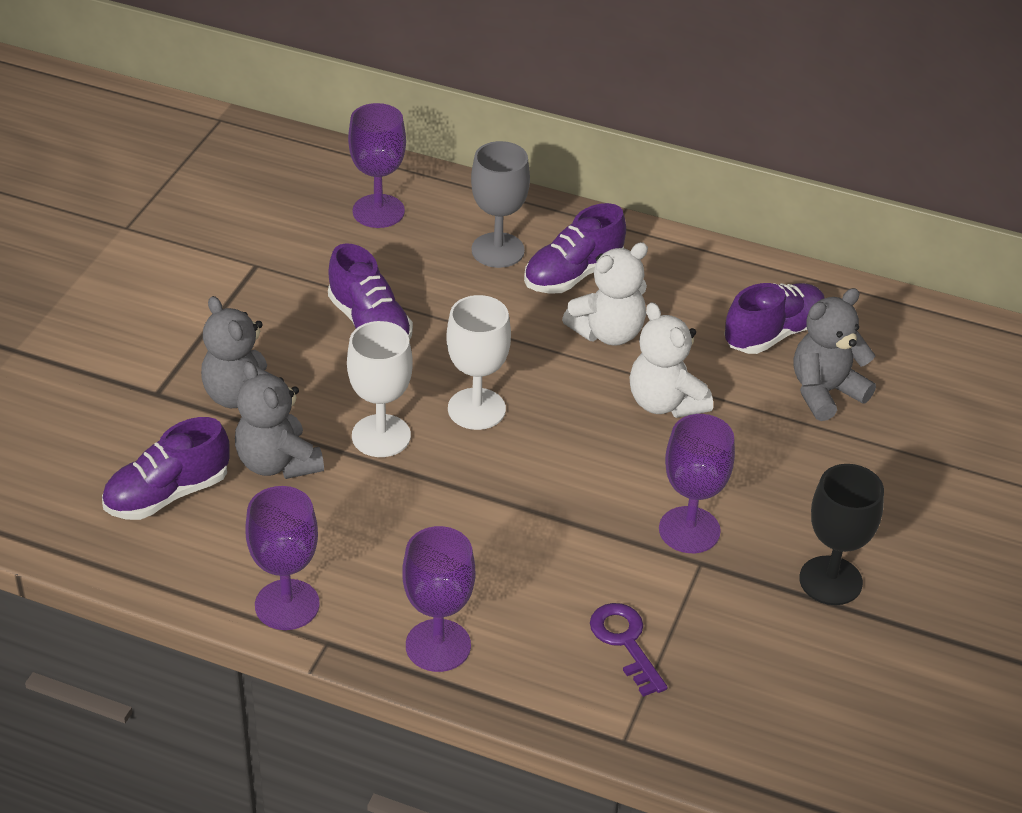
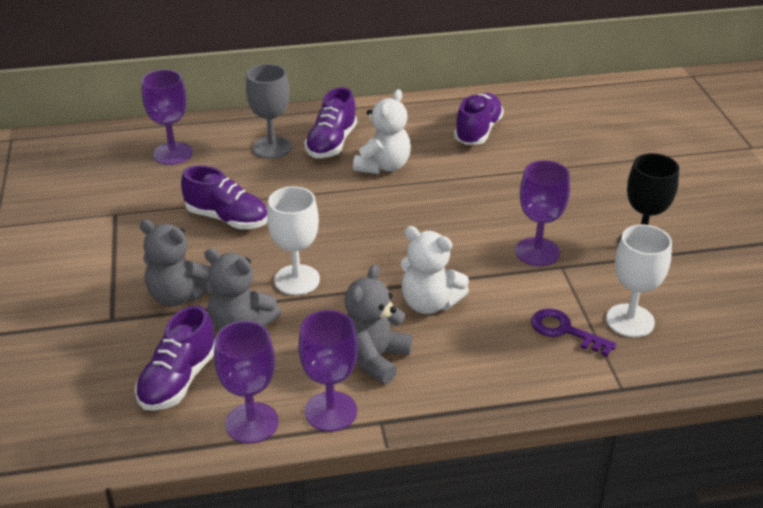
camera: 30 degrees left, 5 degrees down
(438, 645) = (455, 388): purple goblet -> purple goblet (252, 423)
(476, 409) = (344, 239): white goblet -> white goblet (630, 321)
(665, 403) = (454, 190): white teddy bear -> white teddy bear (429, 303)
(825, 392) = (536, 149): grey teddy bear -> grey teddy bear (374, 358)

